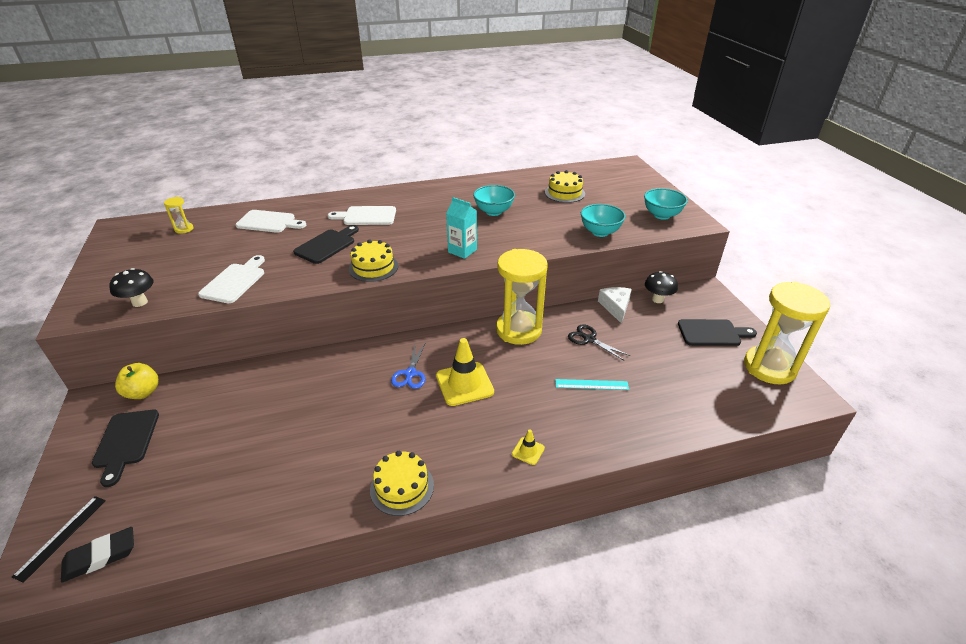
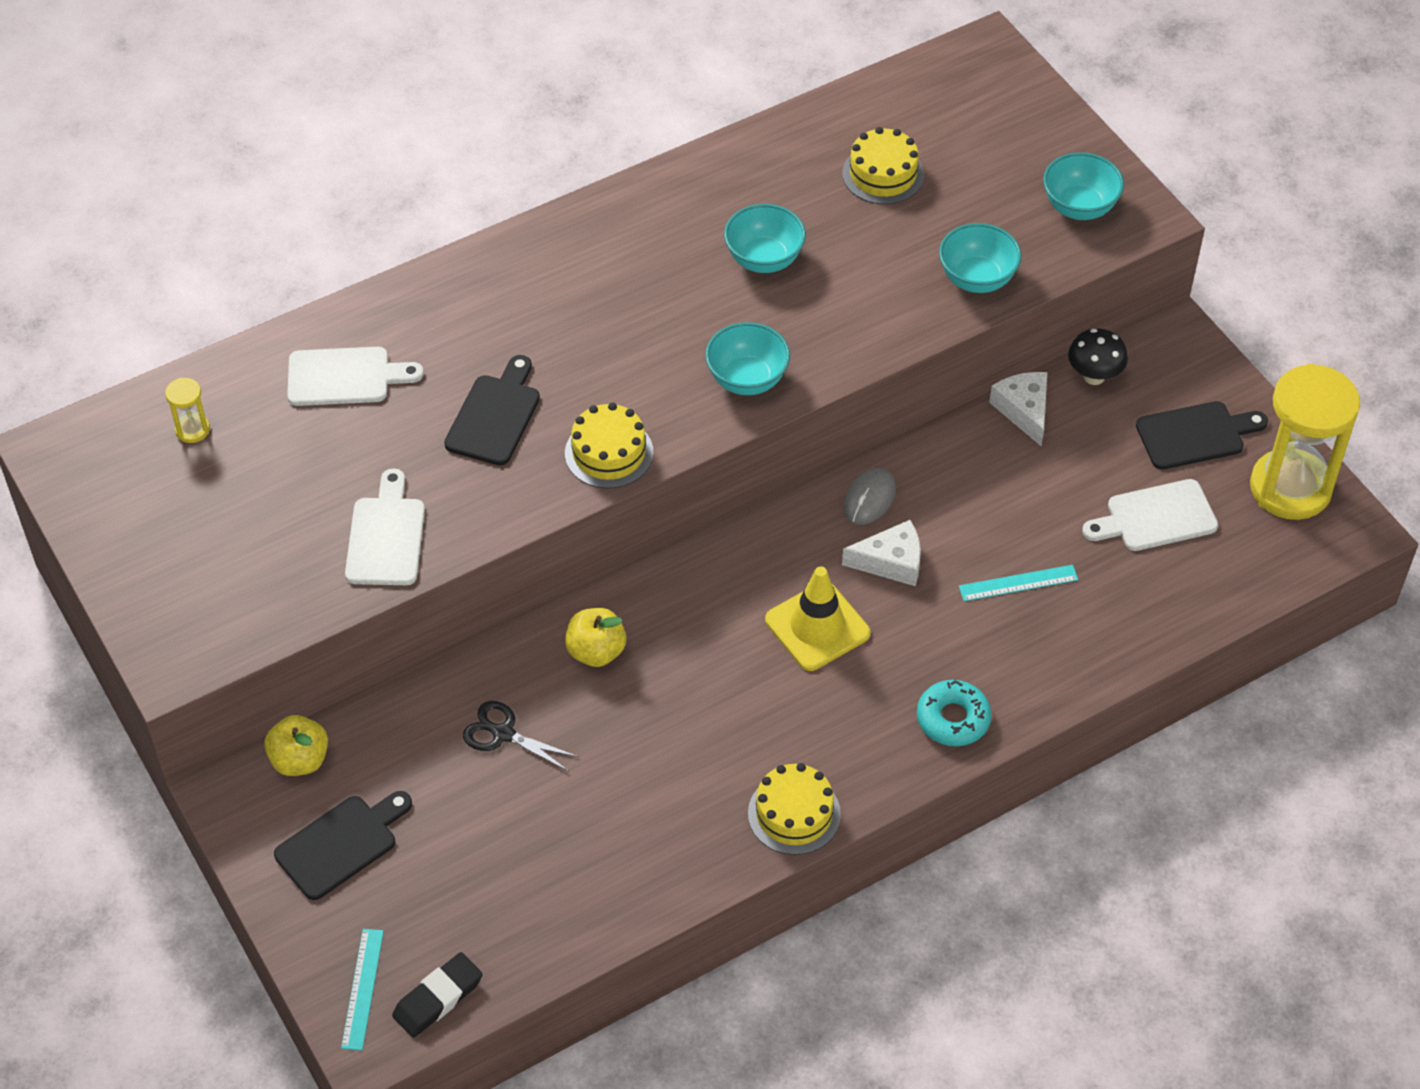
camera: 15 degrees left, 15 degrees up
(61, 537) = (363, 989): black ruler -> turquoise ruler
(126, 442) = (341, 844): black cutting board -> black cutting board turned 105 degrees counterclockwise
(140, 302) = (256, 616): black mushroom -> none
(335, 372) = (596, 651): none -> yellow apple
(366, 216) = (526, 322): white cutting board -> white cutting board (1155, 517)
(410, 374) = (722, 627): blue scissors -> none
(462, 251) = (747, 379): turquoise carton -> turquoise bowl
(518, 330) = (869, 498): yellow hourglass -> grey mouse
(519, 360) = (891, 562): none -> white cheese
(528, 451) = (953, 719): yellow traffic cone -> turquoise donut
(589, 339) = (993, 493): black scissors -> black scissors (503, 733)

